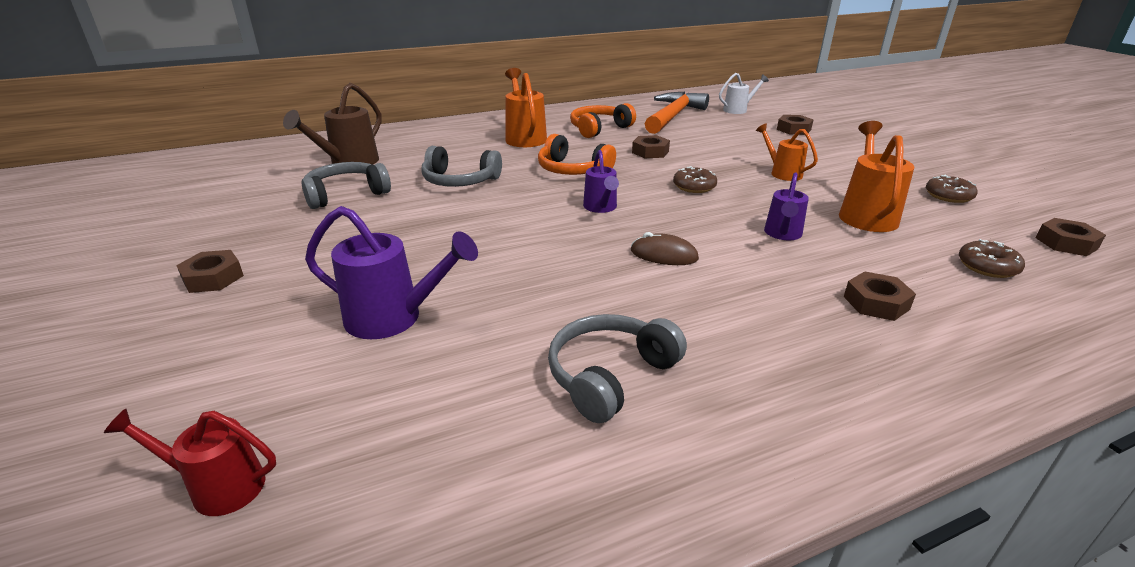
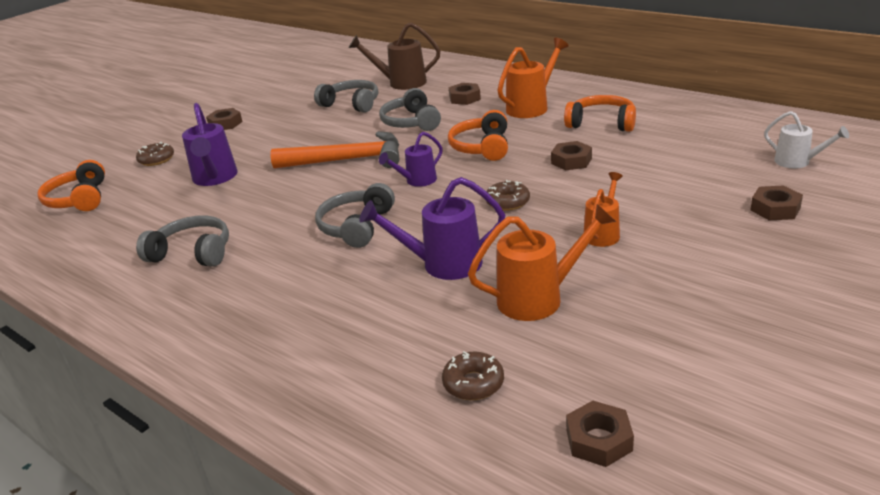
camera: 65 degrees right, 0 degrees up
(218, 486) = (79, 199): red watering can -> orange headphones
(664, 255) = (356, 226): brown mouse -> grey headphones
(673, 116) = (704, 139): orange hammer -> orange hammer (347, 160)
(782, 234) = (443, 264): purple watering can -> purple watering can, size x1.59
(876, 303) = (347, 329): brown nut -> brown nut (465, 98)
(948, 196) = (665, 344): brown donut -> brown donut (156, 159)

